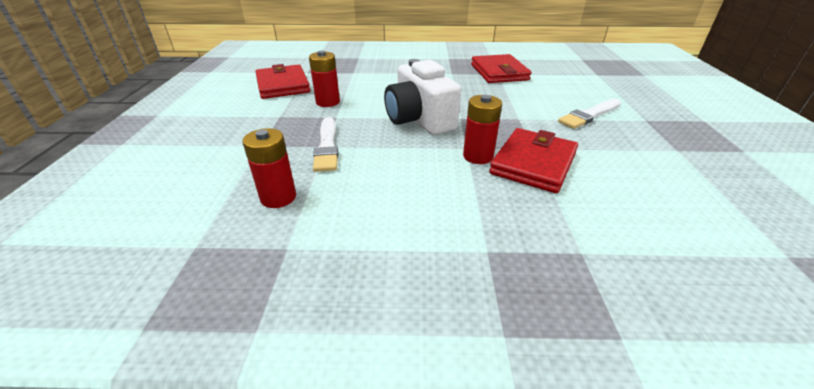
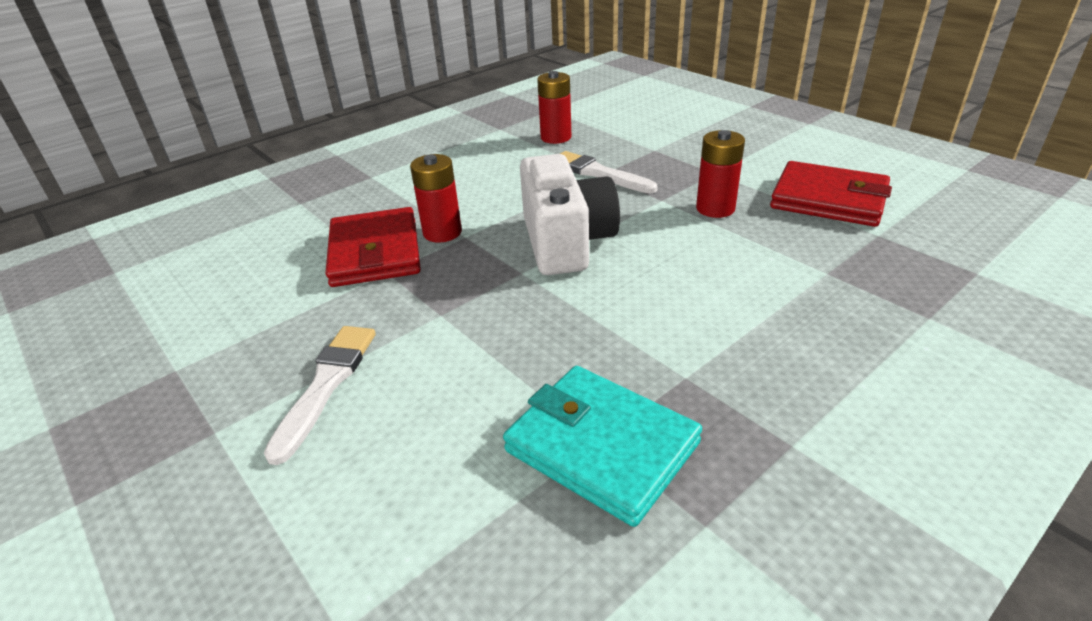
camera: 140 degrees right, 0 degrees up
(419, 120) = (566, 242): white camera -> white camera turned 60 degrees clockwise
(499, 72) = (601, 447): red wallet -> turquoise wallet

